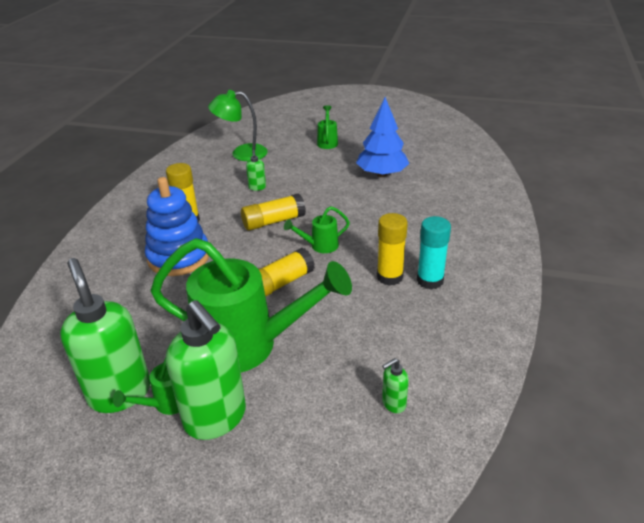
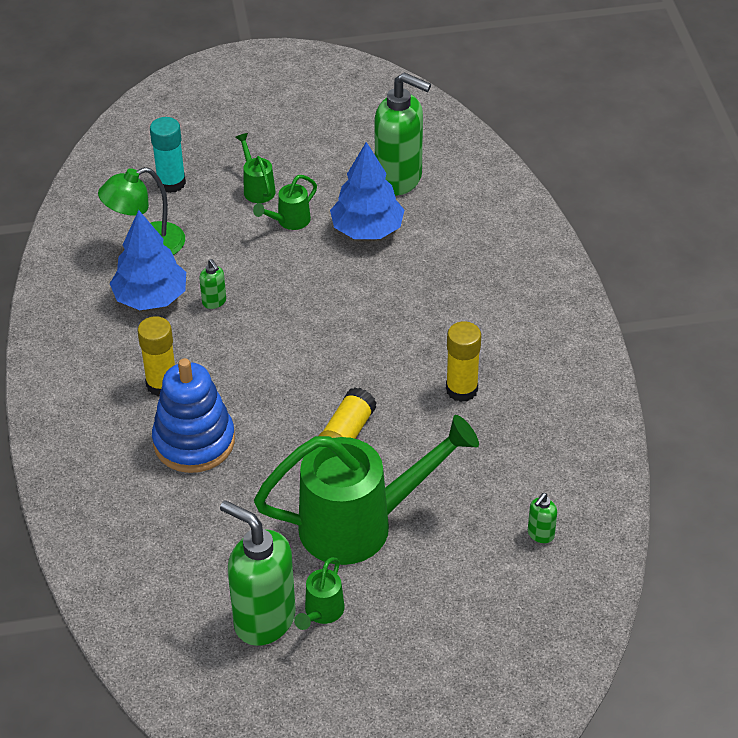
camera: 25 degrees left, 10 degrees up
(216, 418) = (381, 609): green soap dispenser -> green soap dispenser (399, 180)
(221, 177) = (150, 297): none -> blue tree
(273, 221) = (275, 352): yellow glue stick -> none
(320, 246) = (357, 371): green watering can -> green watering can (289, 221)
(430, 280) = (508, 380): turquoise glue stick -> turquoise glue stick (171, 183)

